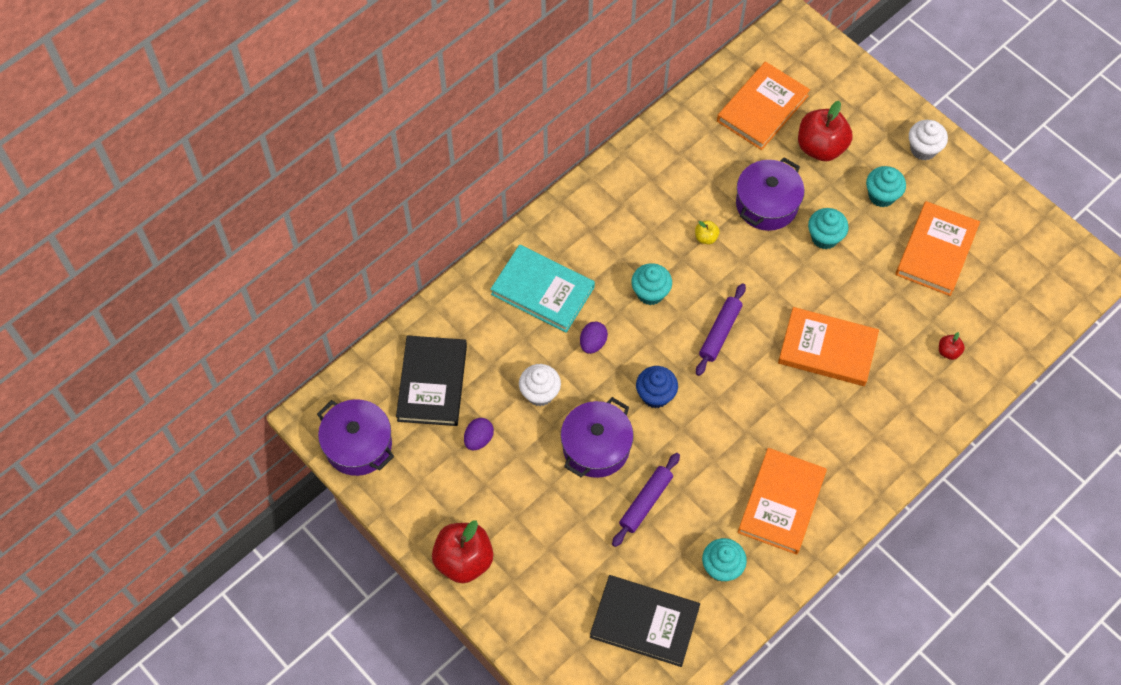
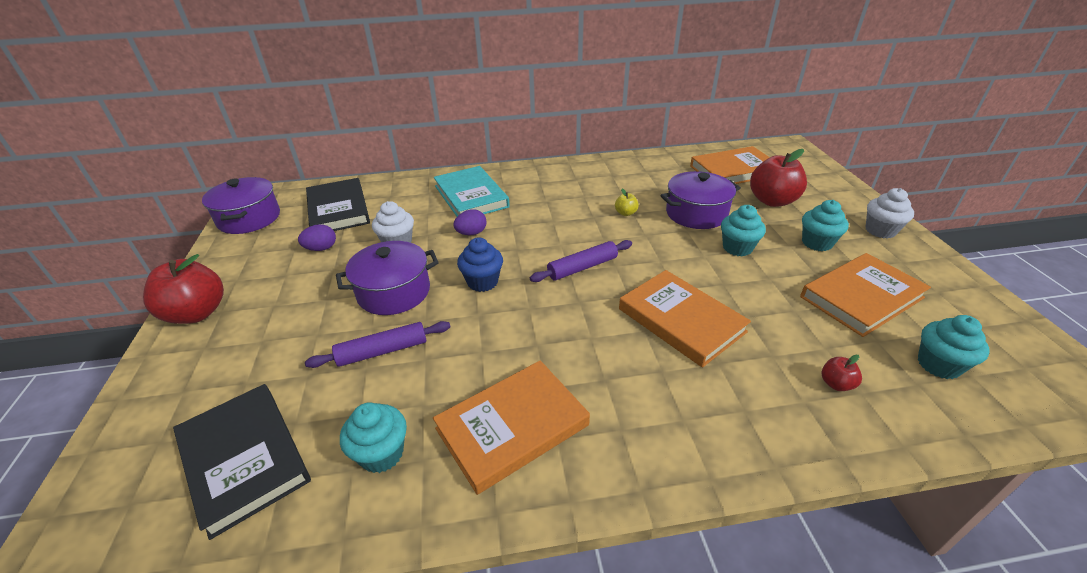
camera: 35 degrees right, 25 degrees down
(432, 383) = (338, 209): black book -> black book turned 60 degrees counterclockwise
(650, 293) = (548, 224): turquoise cupcake -> turquoise cupcake (938, 365)

